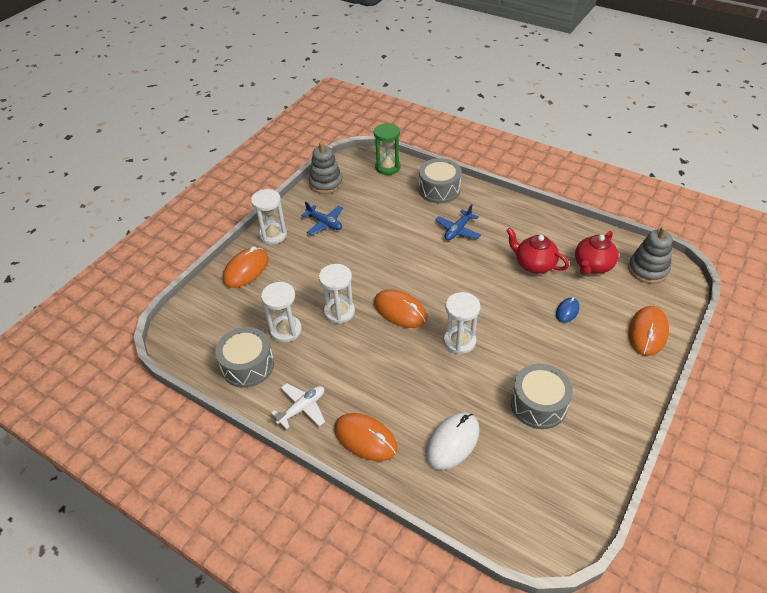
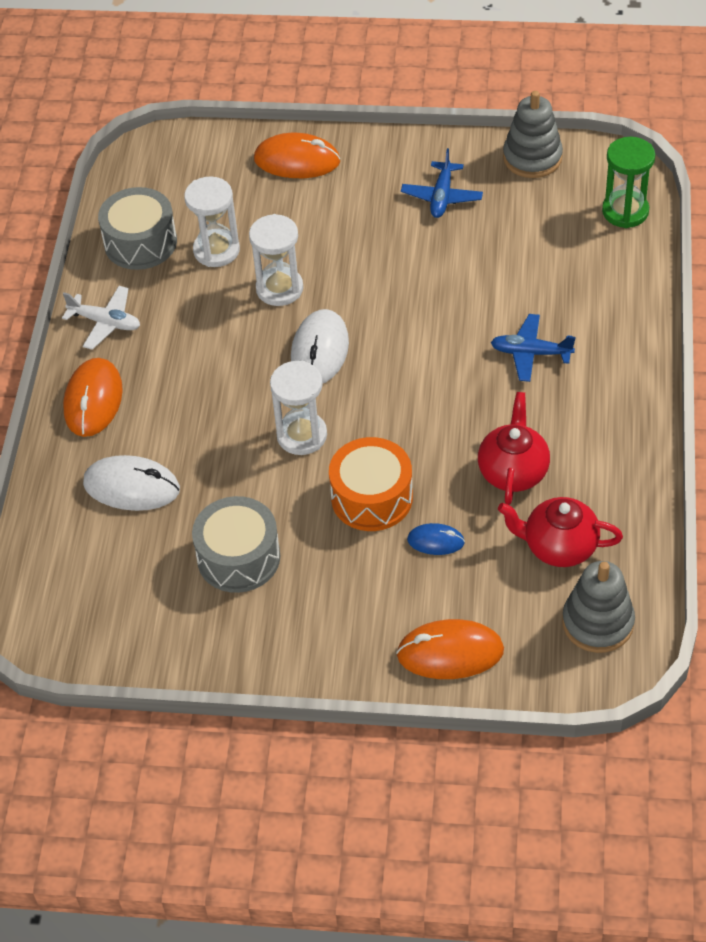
camera: 65 degrees right, 5 degrees up
(273, 235) = (380, 154): white hourglass -> none
(400, 311) = (319, 351): orange mouse -> white mouse
(439, 190) = (614, 295): grey drum -> none
(523, 327) = (372, 497): none -> orange drum

